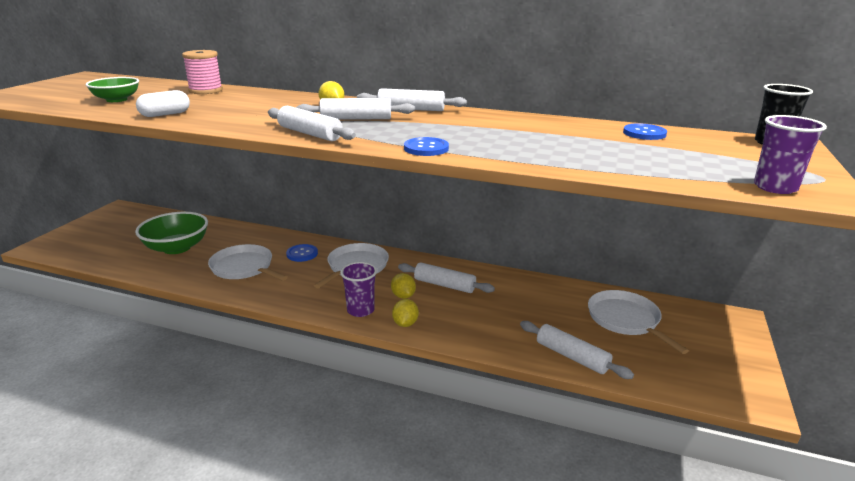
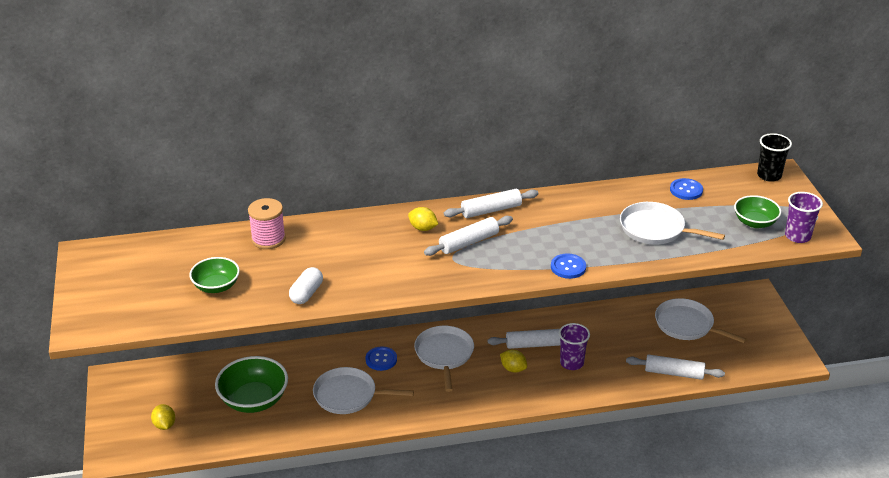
camera: 30 degrees left, 10 degrees up
(310, 134) = (464, 278): white rolling pin -> none
(360, 310) = (495, 396): purple cup -> purple cup (571, 363)
(405, 323) = (540, 394): yellow lemon -> yellow lemon (164, 425)
(570, 147) = (655, 229): none -> white pan
(715, 166) = (755, 222): none -> green bowl

